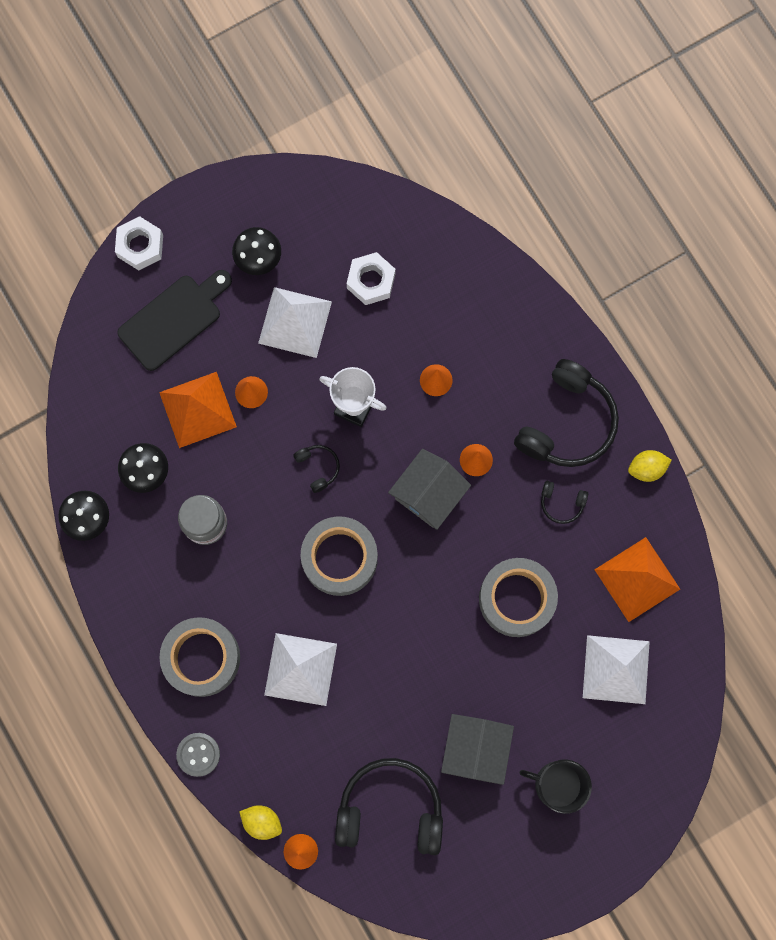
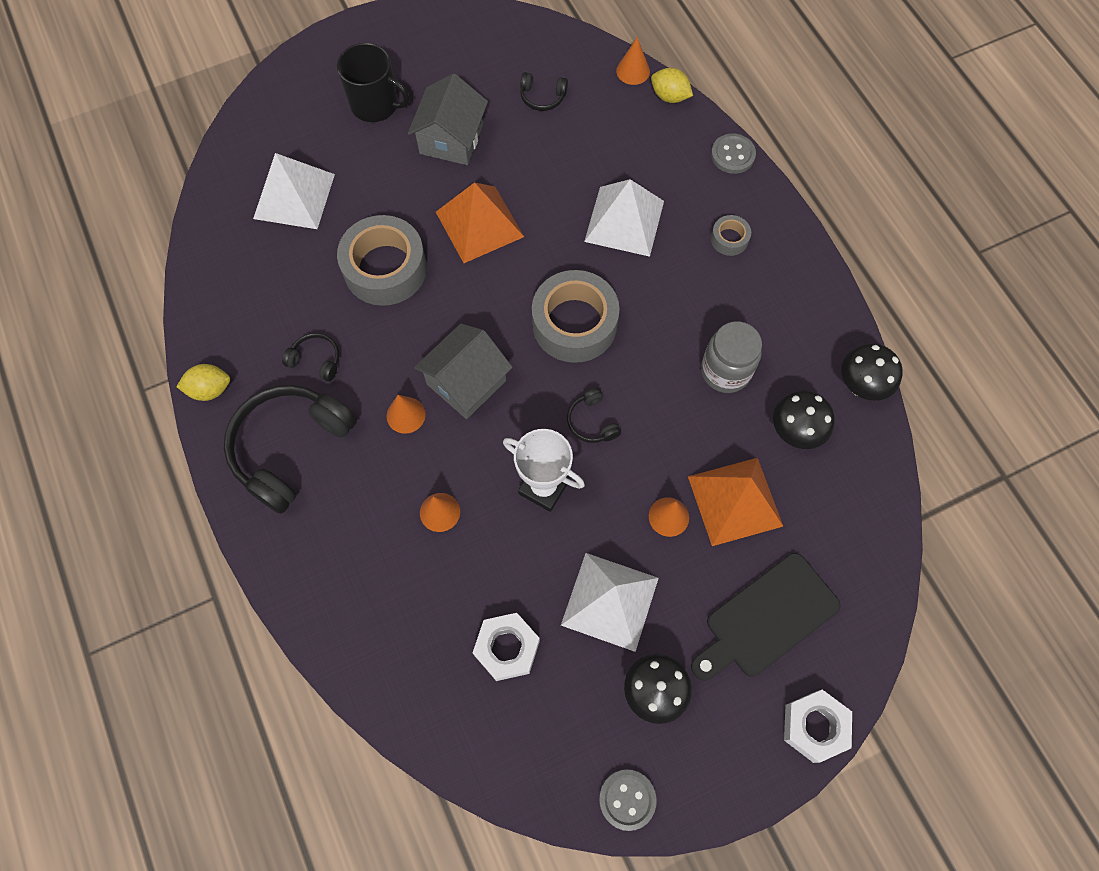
camera: 175 degrees left, 10 degrees down
(202, 658) = (729, 239): grey tape -> grey tape, size x0.46
(275, 187) = (627, 799): none -> grey button
(390, 809) = (542, 97): black headphones -> black headphones, size x0.44
(637, 579) = (250, 277): orange pyramid -> orange pyramid (479, 224)

